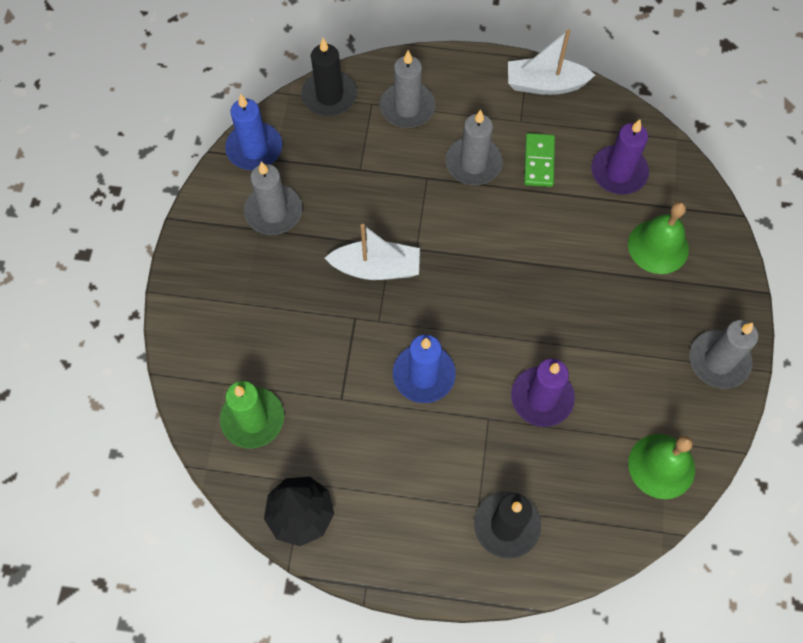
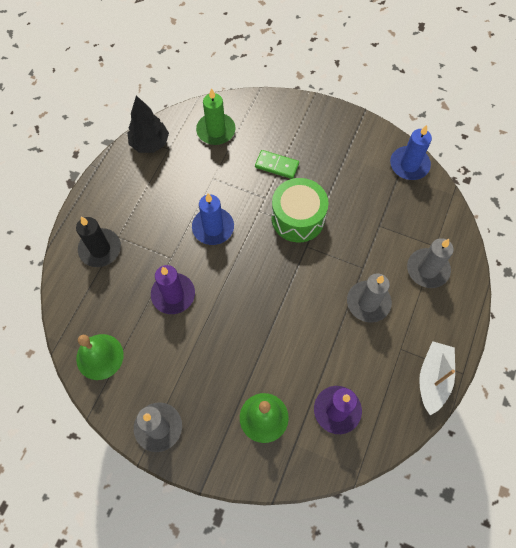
camera: 105 degrees right, 0 degrees up
(273, 212) = (356, 167): grey candle -> none
(329, 96) = (447, 219): black candle -> none
(376, 268) = (298, 218): white boat -> green drum
(538, 161) = (360, 351): green domino -> green domino (277, 165)

